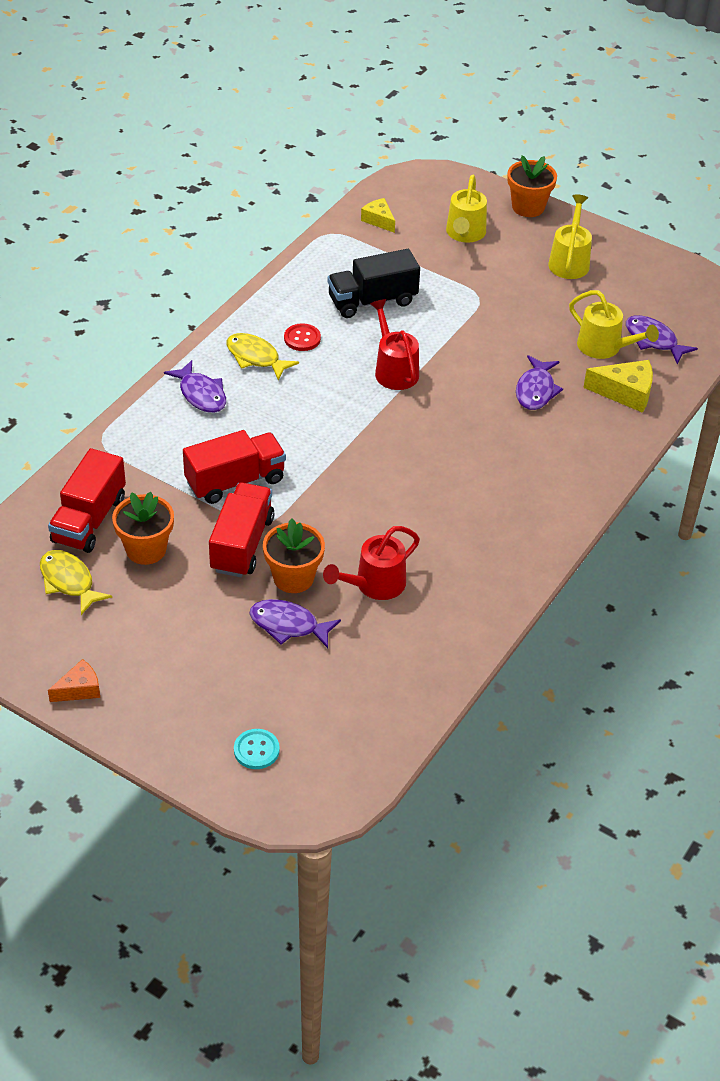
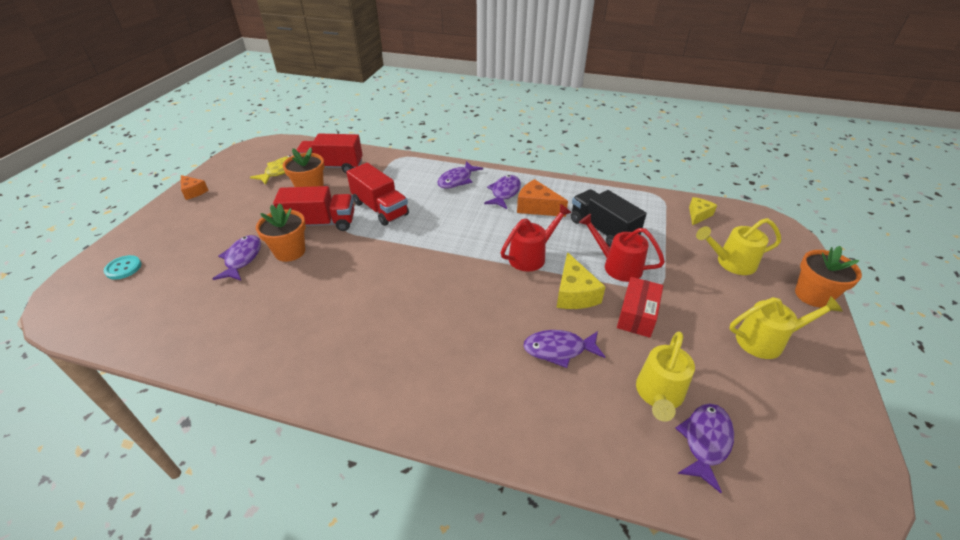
camera: 75 degrees right, 5 degrees down
(256, 357) = (504, 193): yellow fish -> purple fish
(302, 338) = (537, 207): red button -> orange cheese
(374, 585) = (284, 293): red watering can -> red watering can (617, 266)
(511, 325) = (637, 315): none -> red box
(625, 393) = (599, 428): yellow cheese -> yellow cheese (574, 293)

